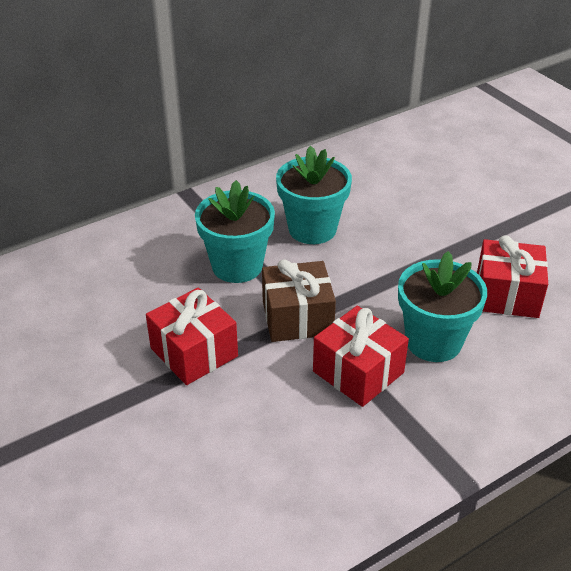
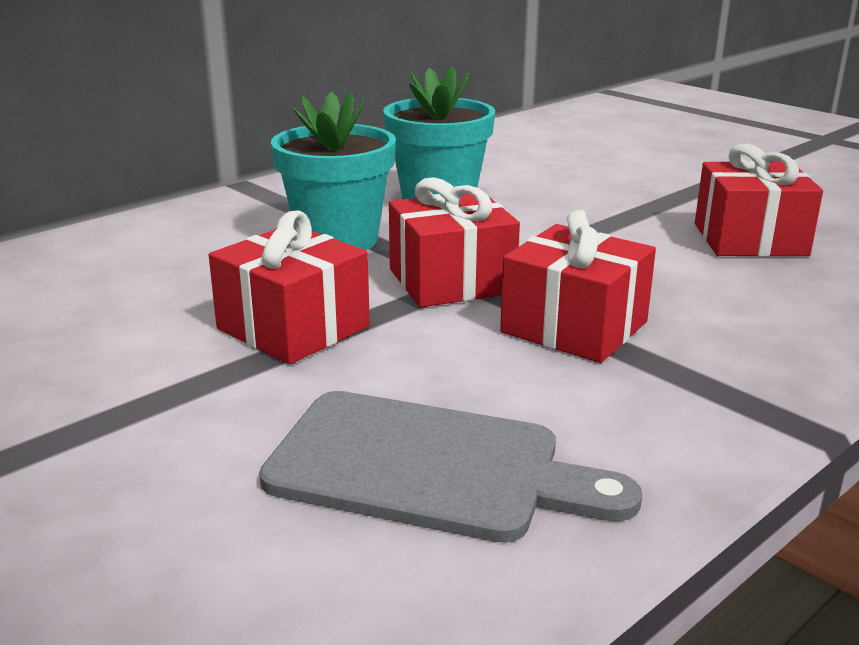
camera: 10 degrees left, 15 degrees down
(242, 477) = (429, 468): none -> grey cutting board
(297, 317) = (451, 281): brown gift -> red gift
(433, 342) = (673, 288): turquoise flower pot -> none

